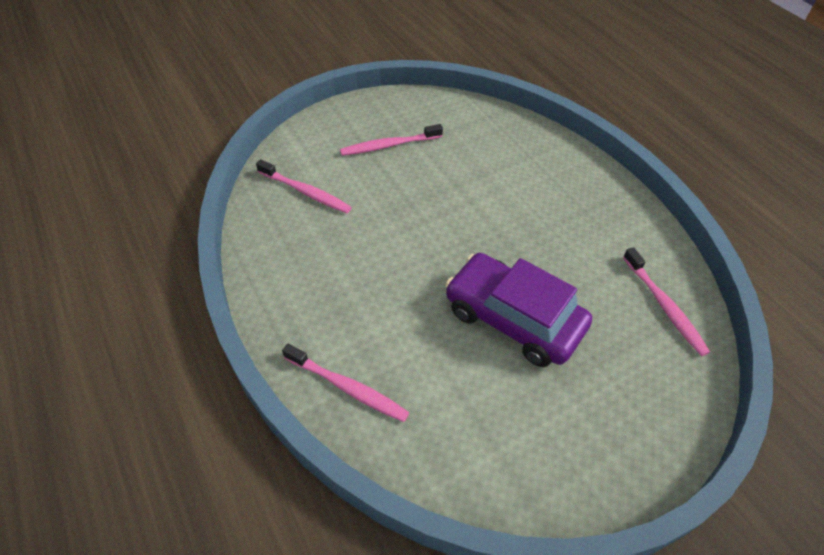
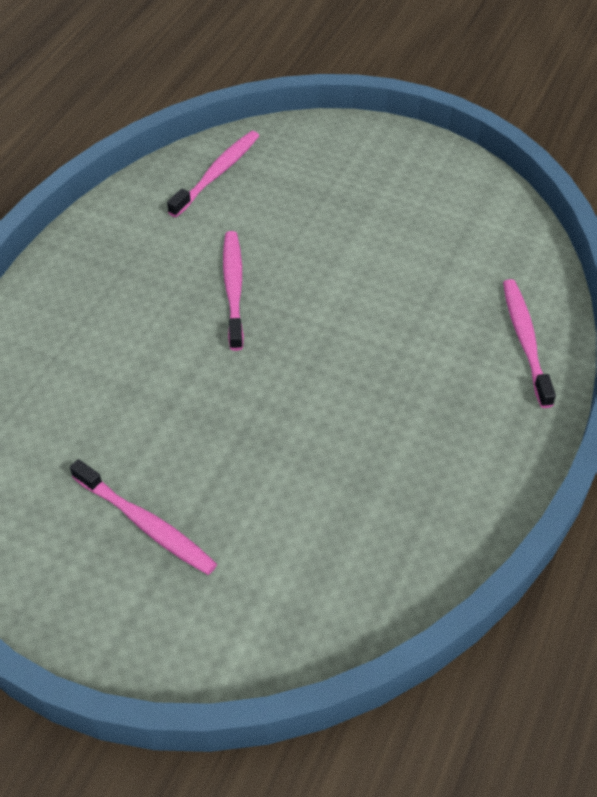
camera: 125 degrees left, 0 degrees up
(305, 192) = (321, 561): pink toothbrush -> pink toothbrush (233, 289)
(513, 319) = (331, 264): purple car -> none

